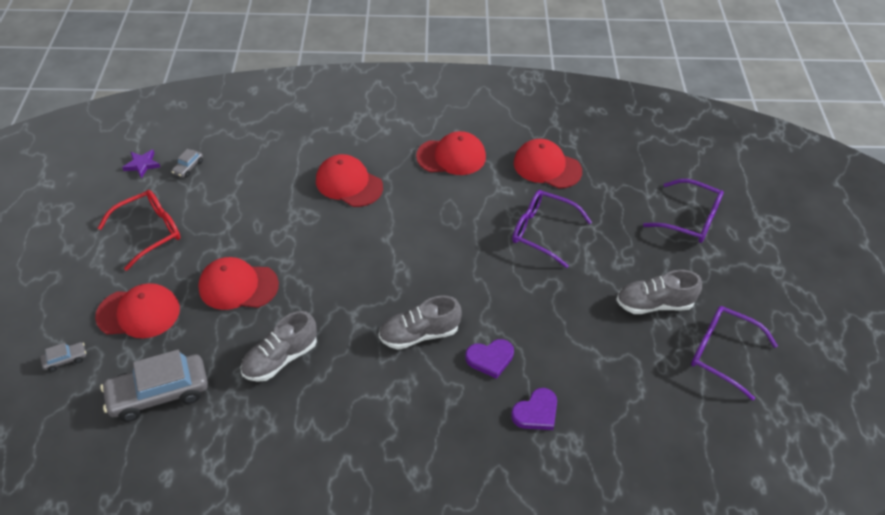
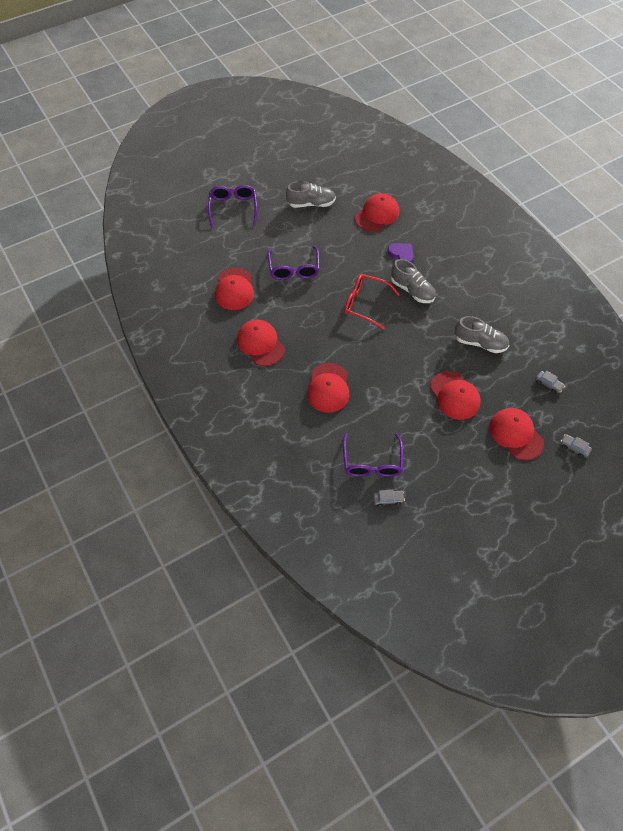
camera: 120 degrees left, 10 degrees up
(142, 165) = (409, 534): purple star -> none
(150, 232) = (458, 478): red glasses -> red glasses (365, 304)
(159, 394) = (548, 384): grey car -> grey car, size x0.44
(536, 412) = (417, 224): purple heart -> none
(586, 371) = (377, 215): none -> red cap
(654, 304) = (311, 204): grey shoe -> grey shoe turned 60 degrees counterclockwise
(721, 353) = (323, 170): purple glasses -> purple glasses (372, 462)

